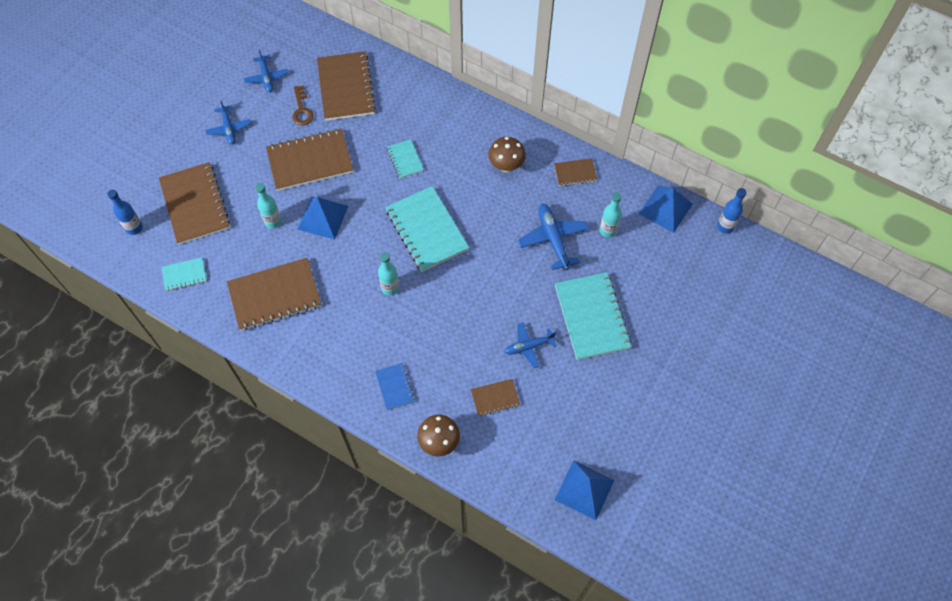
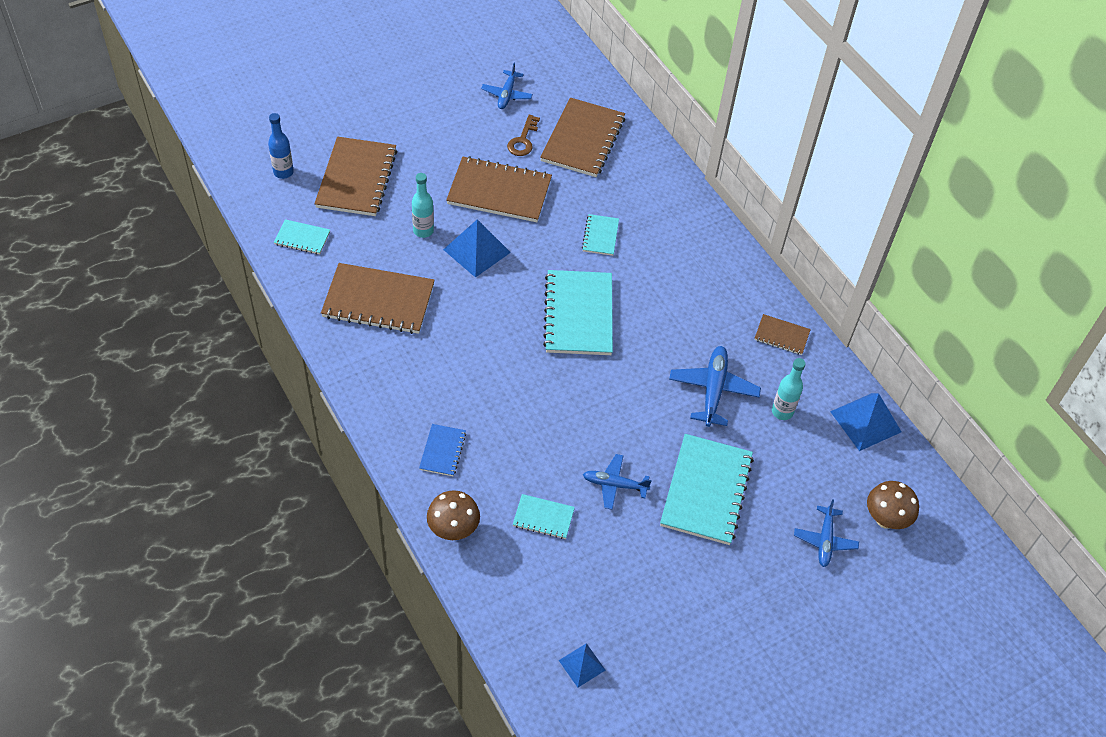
camera: 25 degrees right, 10 degrees down
(229, 129) = (437, 125): blue plane -> blue plane (825, 540)
(390, 288) = (502, 352): turquoise bottle -> none
(495, 398) = (543, 517): brown notebook -> turquoise notebook
(506, 166) = (707, 293): brown mushroom -> brown mushroom (885, 519)
(584, 490) = (582, 665): blue pyramid -> blue pyramid, size x0.58
(725, 226) = (926, 474): blue bottle -> none

